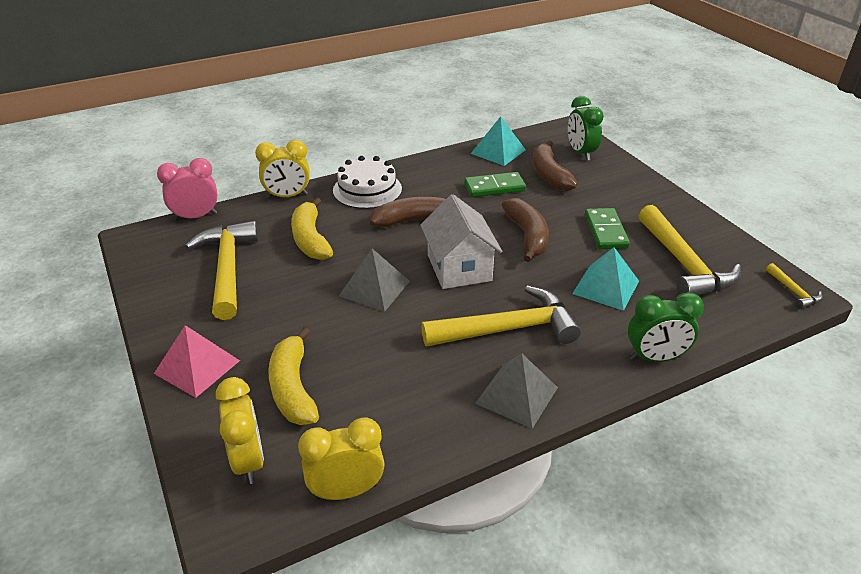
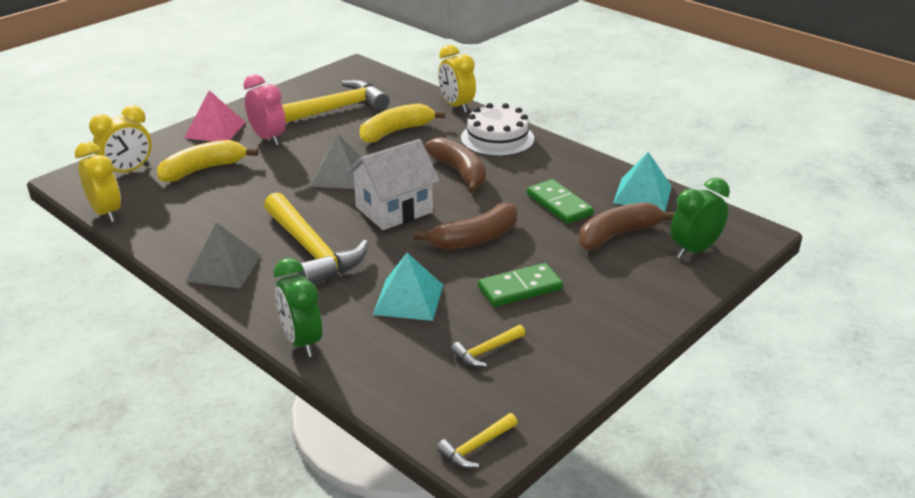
camera: 70 degrees right, 5 degrees down
(196, 217) = (397, 79): pink clock -> pink clock (268, 138)
(683, 263) = (486, 351): yellow hammer -> yellow hammer, size x0.45

